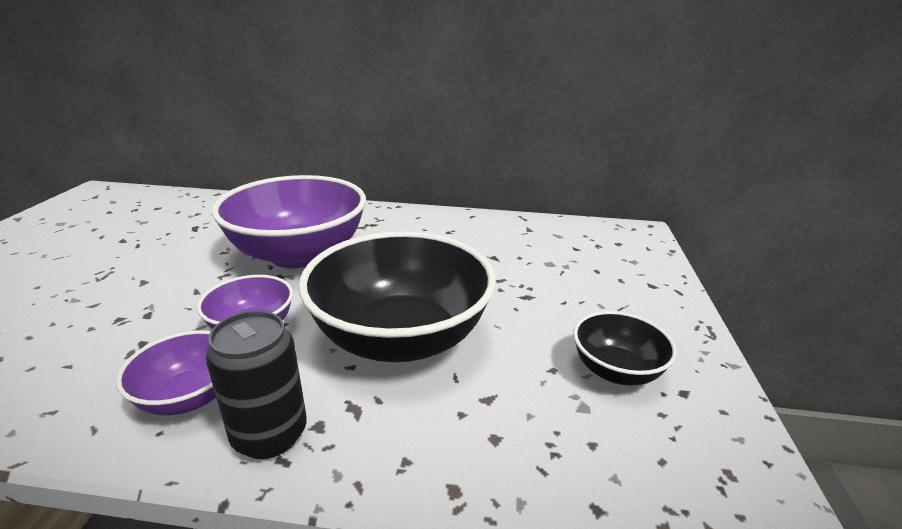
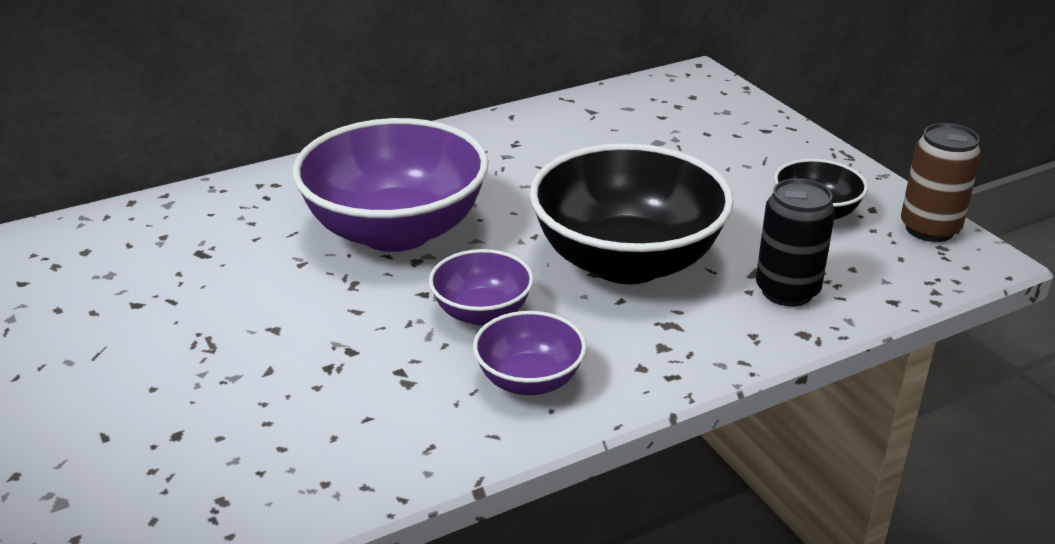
camera: 35 degrees left, 5 degrees up
(270, 435) = (638, 368): black can -> black can (787, 291)
(733, 444) = (929, 229): none -> brown can

